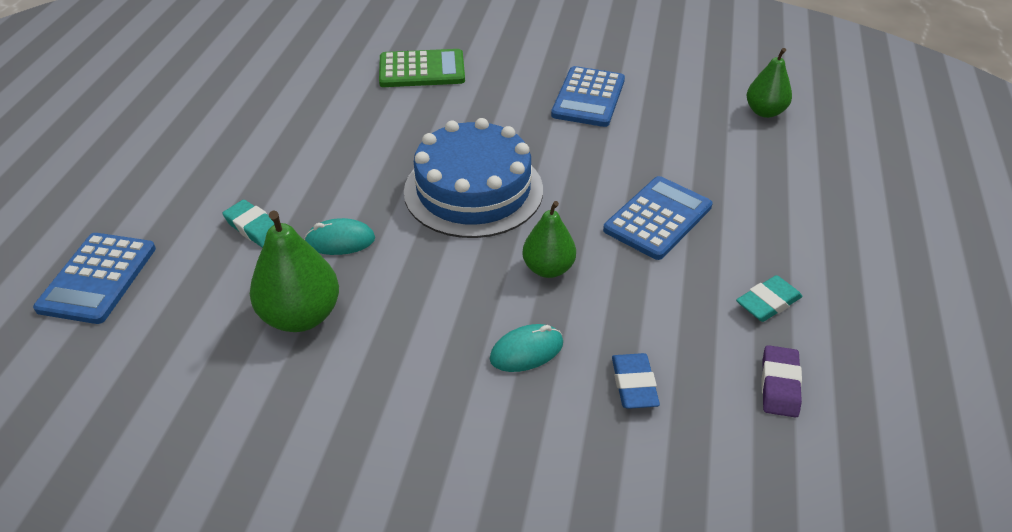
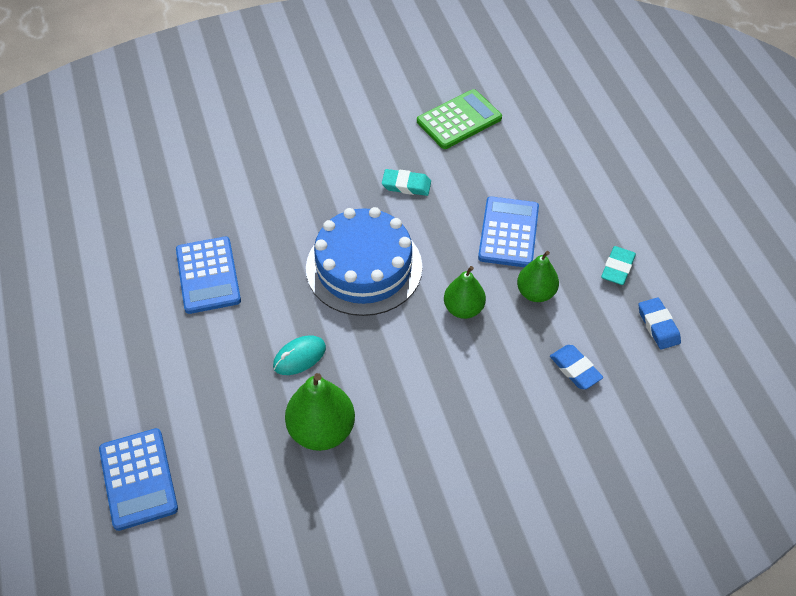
camera: 30 degrees left, 10 degrees up
(255, 228) = (224, 377): turquoise eraser -> turquoise eraser (406, 185)
(422, 70) = (235, 169): green calculator -> green calculator (459, 120)
(526, 351) = (494, 379): turquoise mouse -> none
(588, 97) = (388, 143): blue calculator -> blue calculator (208, 275)
(765, 112) = (522, 103): green pear -> green pear (535, 293)
(779, 385) = (658, 326): purple eraser -> blue eraser

